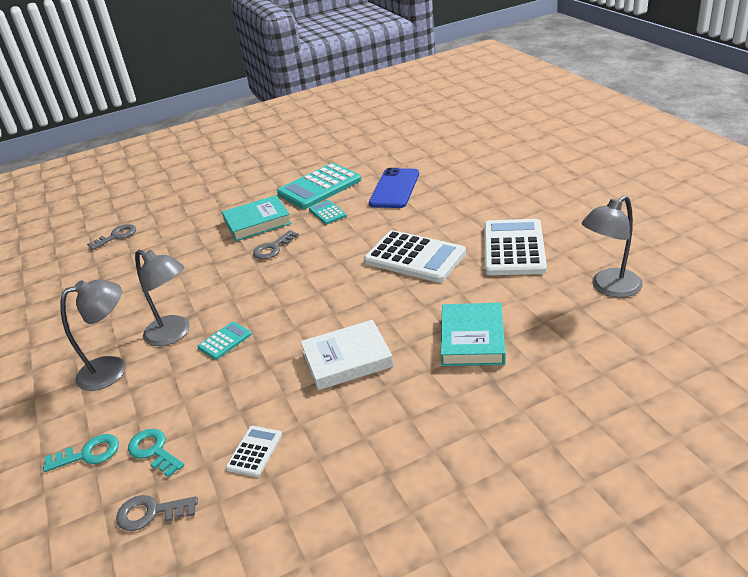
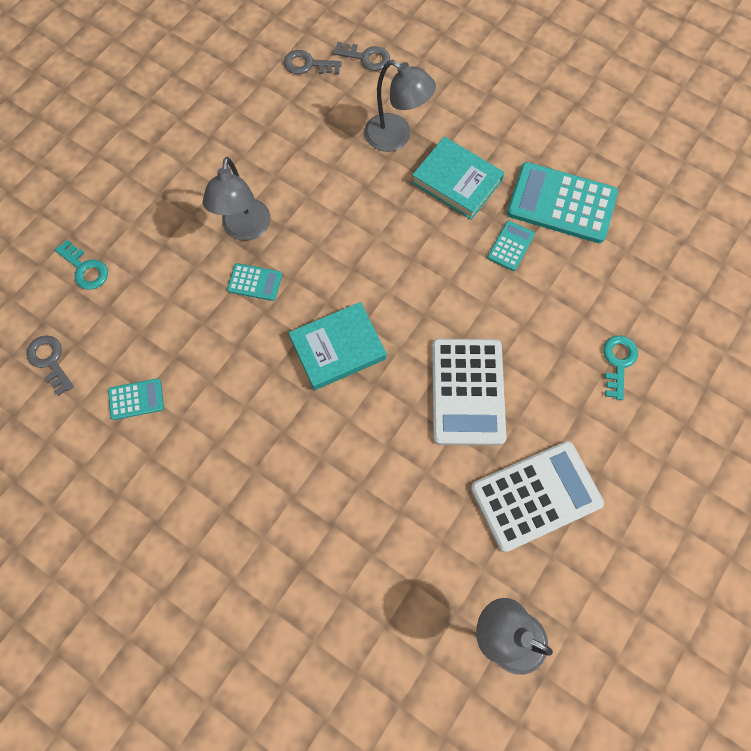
camera: 55 degrees right, 35 degrees up
(112, 369) = (180, 211): grey lamp -> grey lamp (396, 137)
(154, 451) = (107, 317): turquoise key -> turquoise key (618, 362)
(254, 451) = (136, 399): white calculator -> turquoise calculator
(273, 248) = (416, 230): grey key -> grey key (307, 65)
(347, 359) = (276, 412): white book -> none
(394, 189) = (600, 293): blue phone -> none
(472, 339) = (354, 519): turquoise book -> turquoise book (338, 348)

